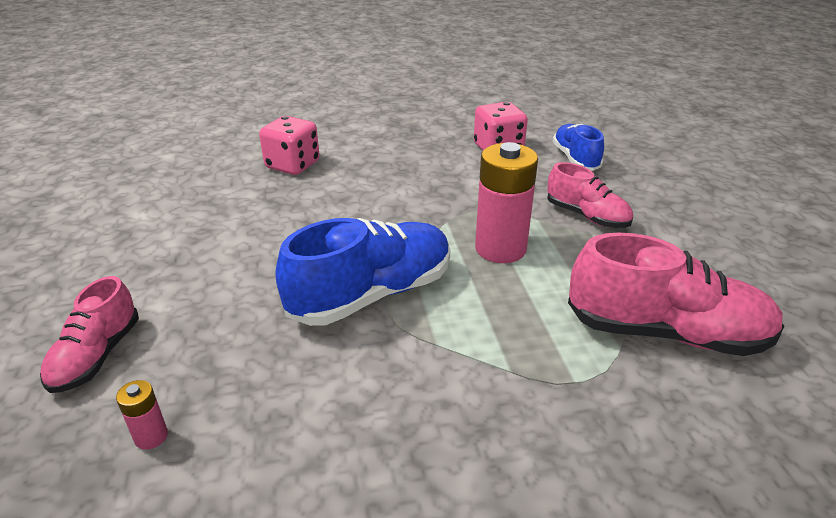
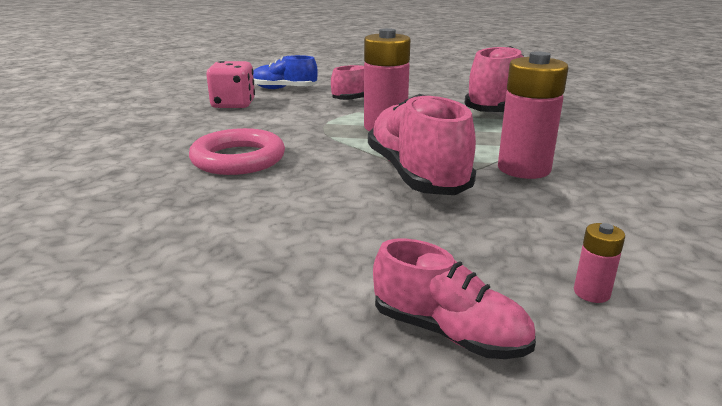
camera: 70 degrees left, 10 degrees down
(292, 165) = (128, 183): pink dice -> none
(361, 192) = (238, 159): none -> pink ring
(371, 294) = (416, 175): blue shoe -> pink shoe
(429, 372) = (523, 169): none -> pink battery

